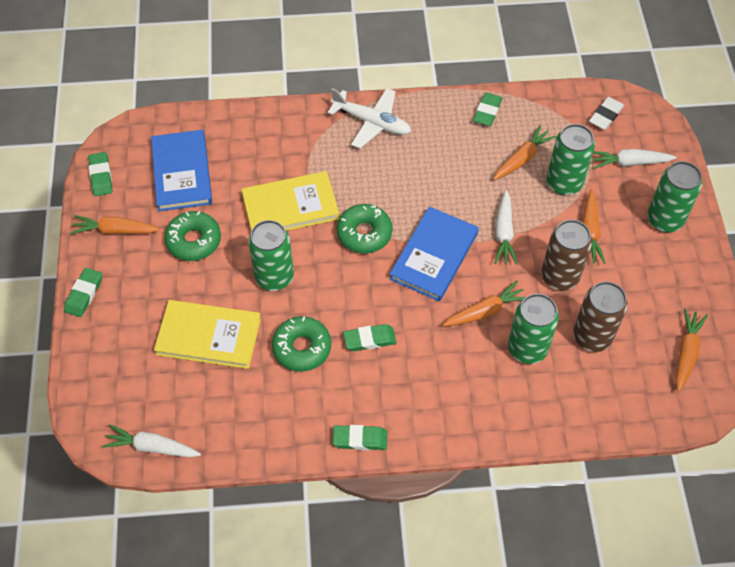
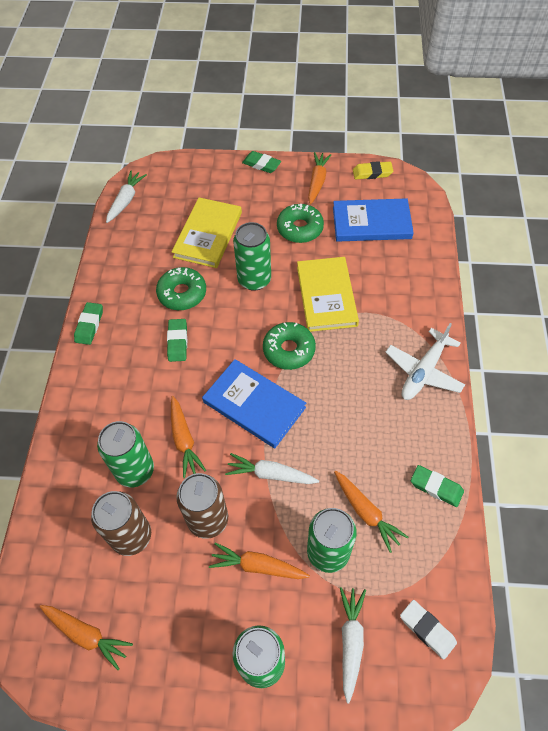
camera: 100 degrees right, 0 degrees up
(101, 176) = (372, 173): green eraser -> yellow eraser

